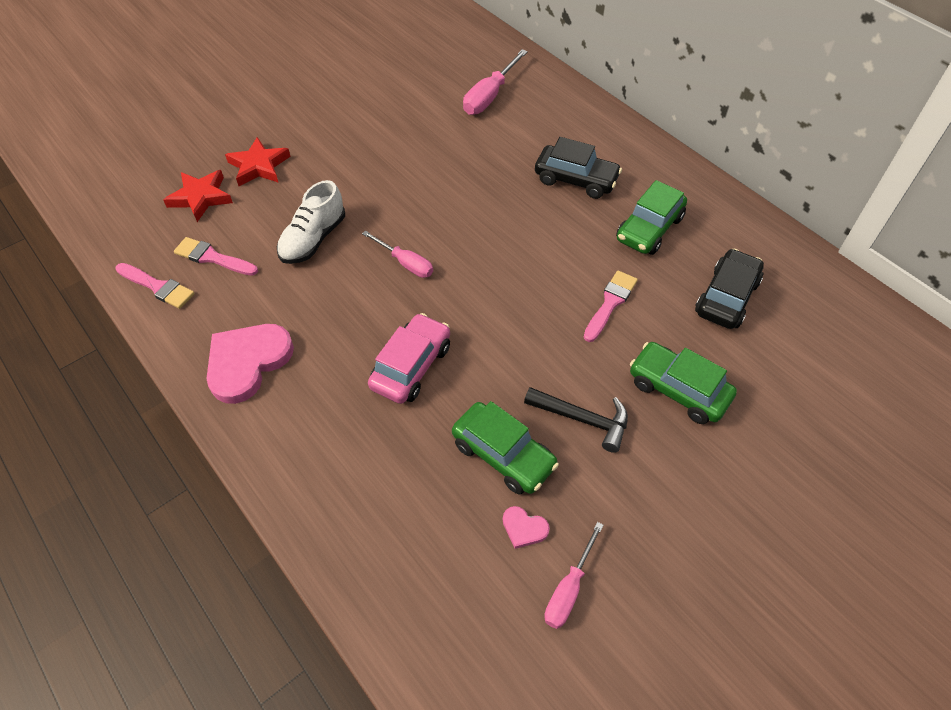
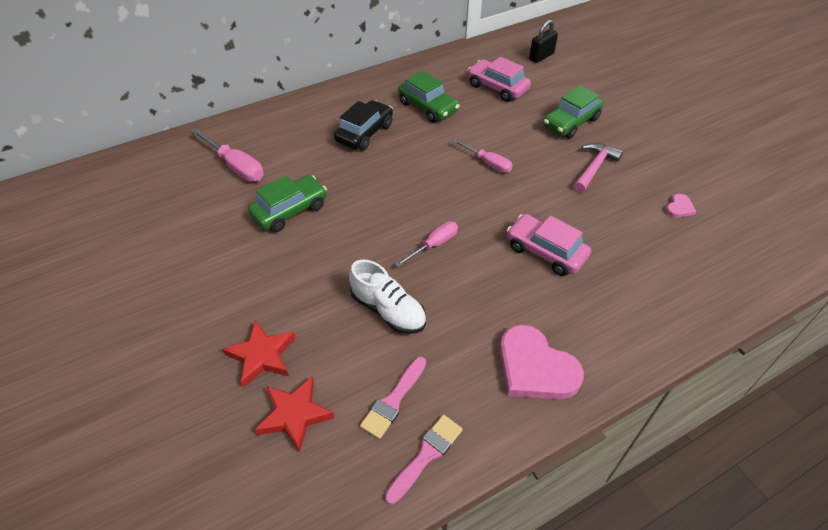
camera: 80 degrees left, 5 degrees down
(503, 455) = (624, 210): green car -> green car (290, 210)
(569, 589) = (717, 194): pink screwdriver -> pink screwdriver (488, 163)
(582, 419) = (594, 168): black hammer -> pink hammer
(610, 303) = (495, 138): pink brush -> none
(726, 297) = (497, 87): black car -> pink car
(838, 347) = (541, 56): none -> black padlock

